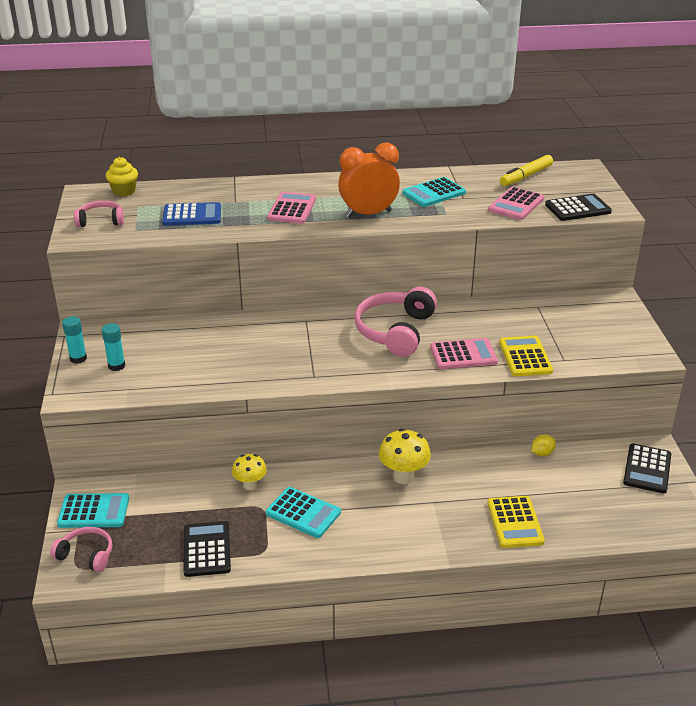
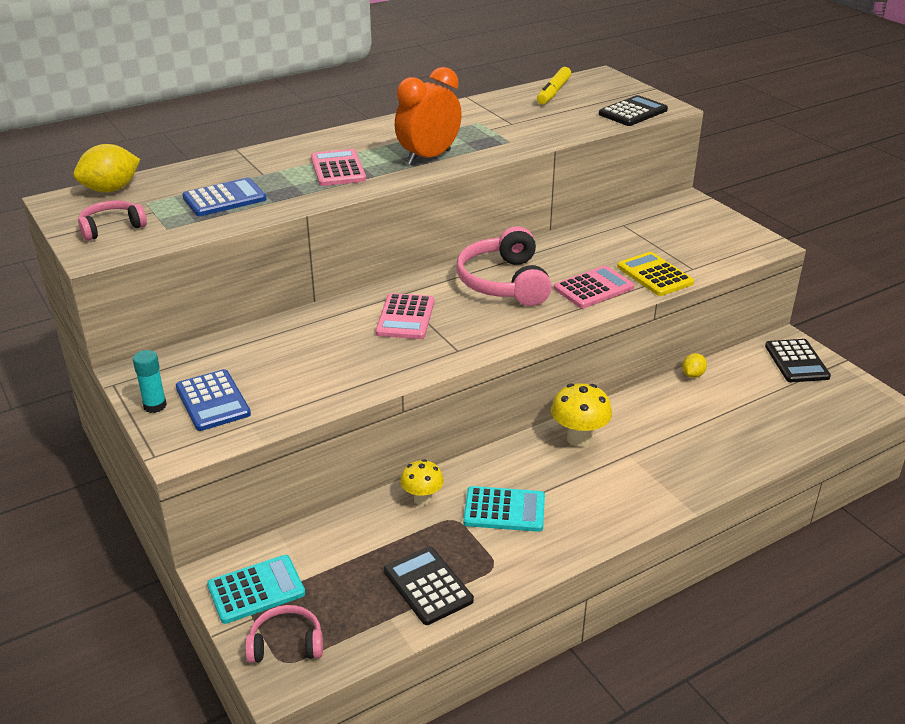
camera: 25 degrees left, 0 degrees up
(116, 366) = (213, 401): turquoise glue stick -> blue calculator
(124, 191) = (111, 189): yellow cupcake -> yellow lemon
(434, 193) = (477, 124): turquoise calculator -> none
(515, 522) = (722, 449): yellow calculator -> none
(516, 204) = (570, 120): pink calculator -> pink calculator (405, 317)

